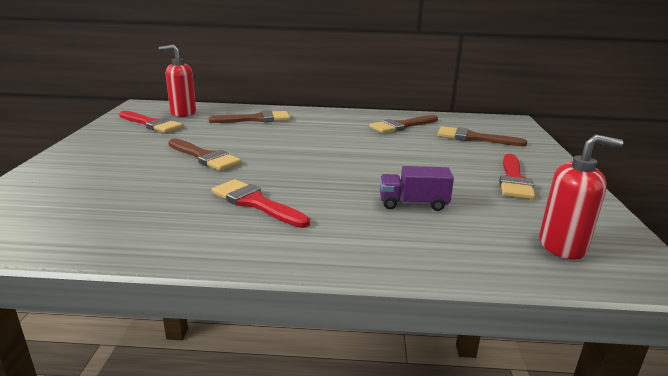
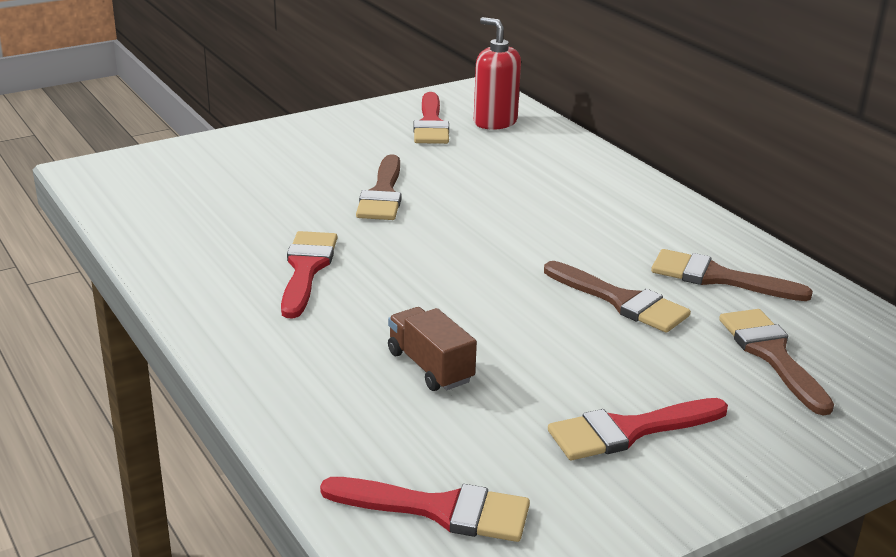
camera: 55 degrees right, 5 degrees up
(256, 119) = (553, 170): brown brush -> brown brush (621, 301)
(413, 203) = (430, 367): purple truck -> brown truck
(562, 246) = (439, 510): red soap dispenser -> red brush

